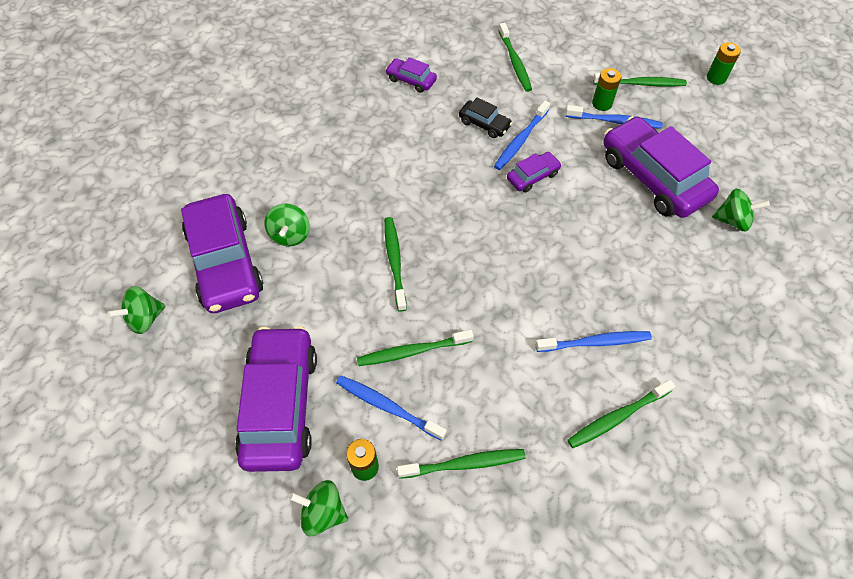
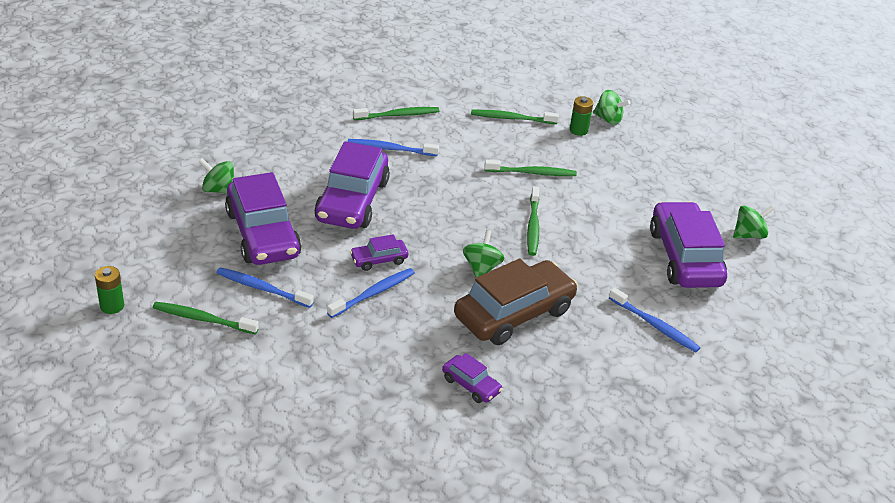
camera: 170 degrees left, 20 degrees down
(280, 404) = (635, 168): purple car -> purple car (352, 201)
(290, 235) = (625, 264): green spinning top -> green spinning top (481, 268)
(387, 406) = (557, 151): blue toothbrush -> blue toothbrush (655, 325)
(392, 151) = (514, 313): none -> brown car
(484, 124) = (404, 317): black car -> none
(515, 62) = (334, 378): green toothbrush -> none
(602, 104) = (263, 308): green battery -> none

